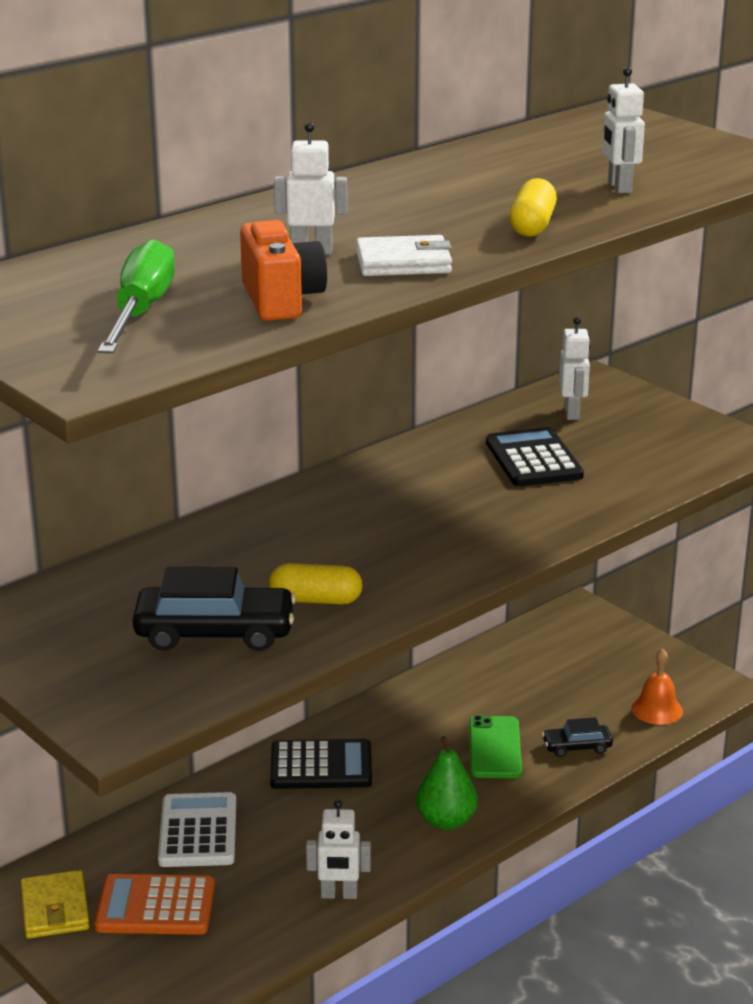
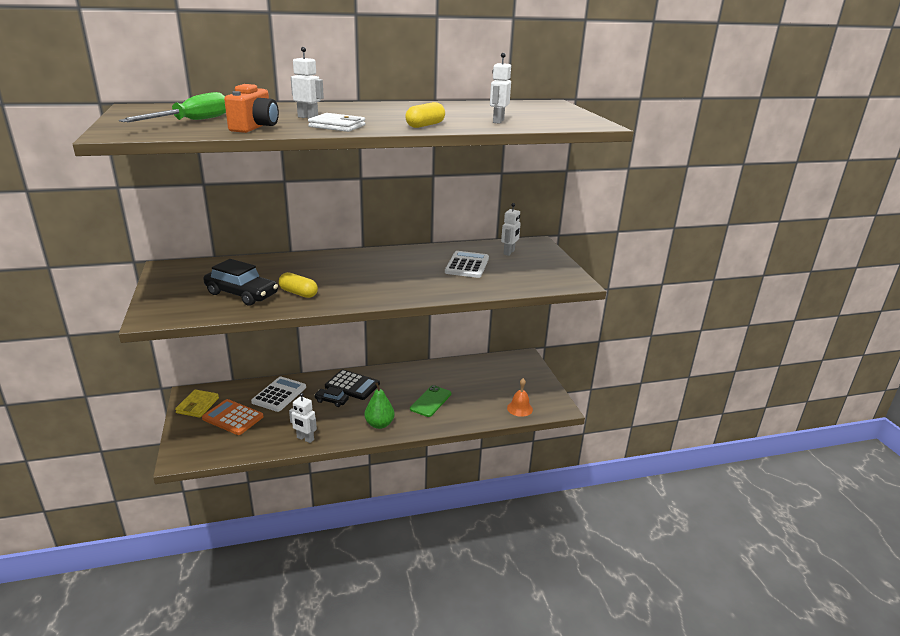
camera: 25 degrees right, 0 degrees up
(533, 459) = (467, 265): black calculator -> white calculator
(577, 747) = (467, 412): black car -> black car (331, 401)

